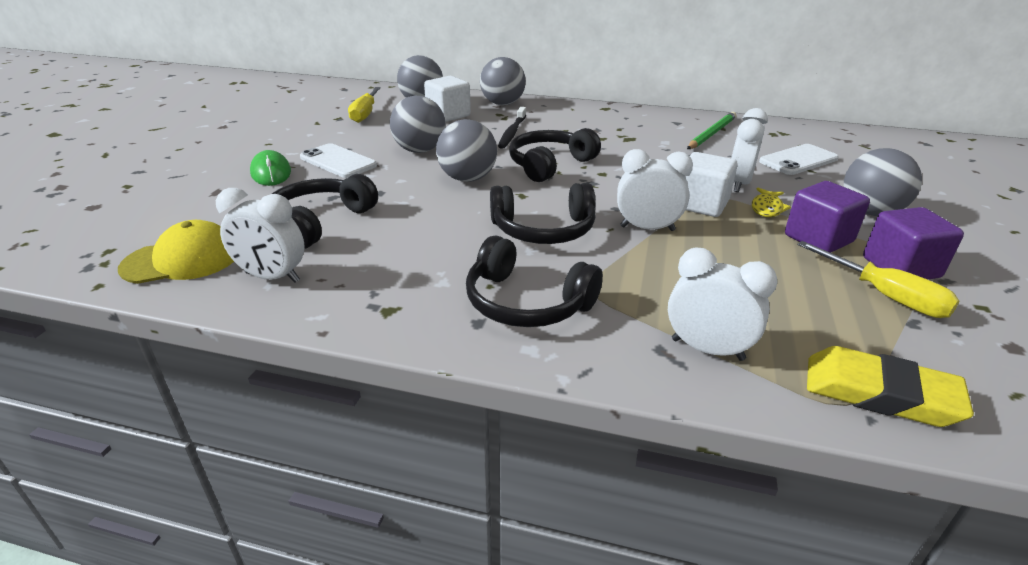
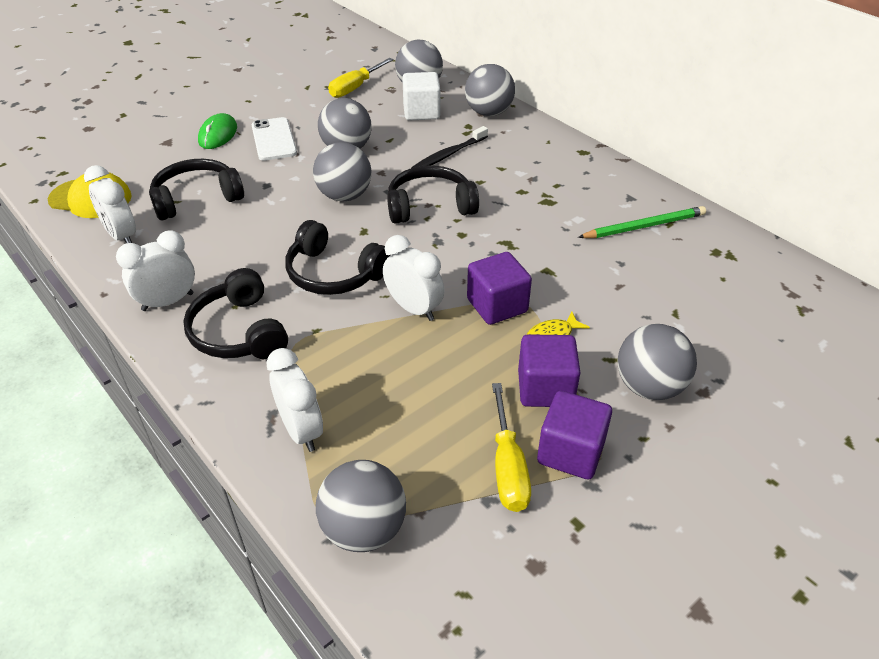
camera: 35 degrees right, 10 degrees up
(701, 205) = (497, 305): white cube -> purple cube
(738, 183) = (570, 298): white clock -> white clock (168, 302)
(798, 160) = (683, 296): white phone -> none
(880, 393) = (364, 529): yellow eraser -> grey ball

